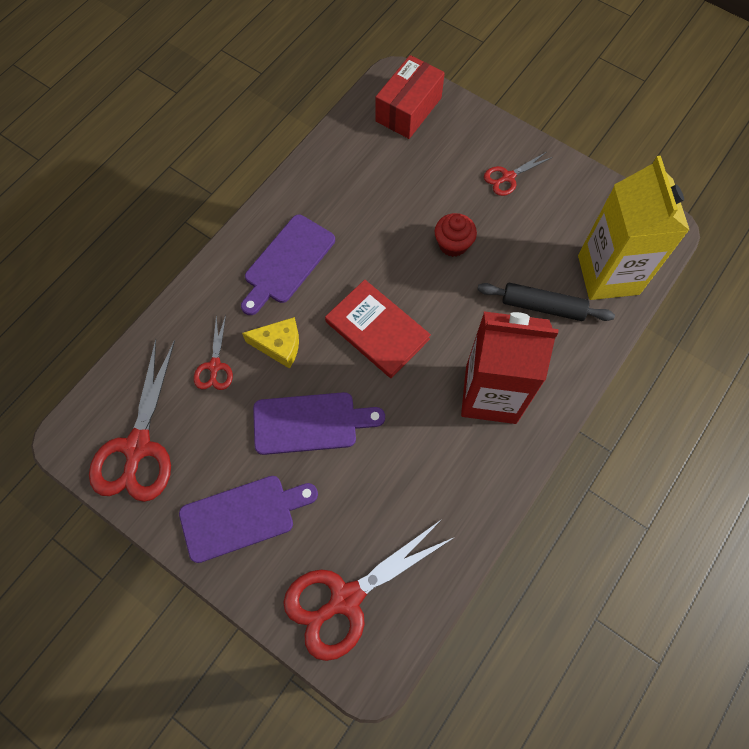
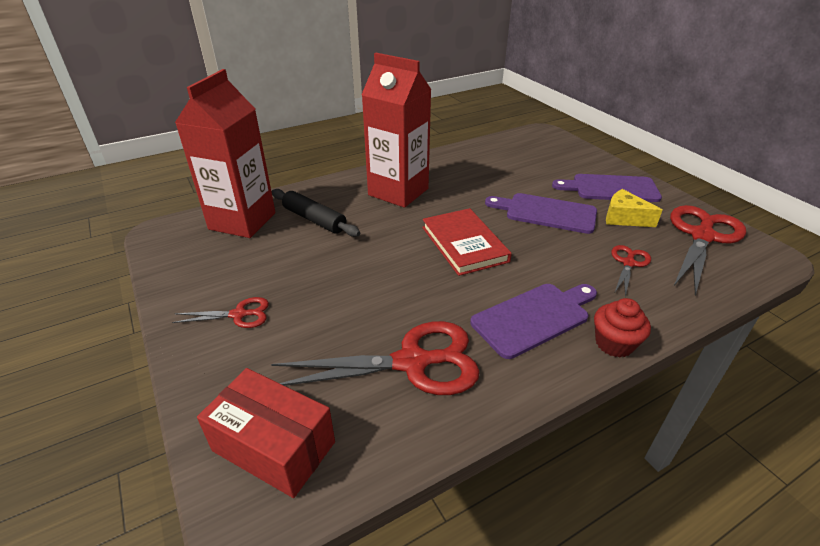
camera: 155 degrees left, 30 degrees down
(279, 346) = (561, 259): yellow cheese -> yellow cheese (624, 218)
(345, 599) = (547, 151): red scissors -> red scissors (413, 362)
(408, 109) = (274, 446): red box -> red box turned 60 degrees clockwise
(453, 244) = (350, 278): red cupcake -> red cupcake (614, 343)
(608, 274) = (242, 221): yellow carton -> red carton

